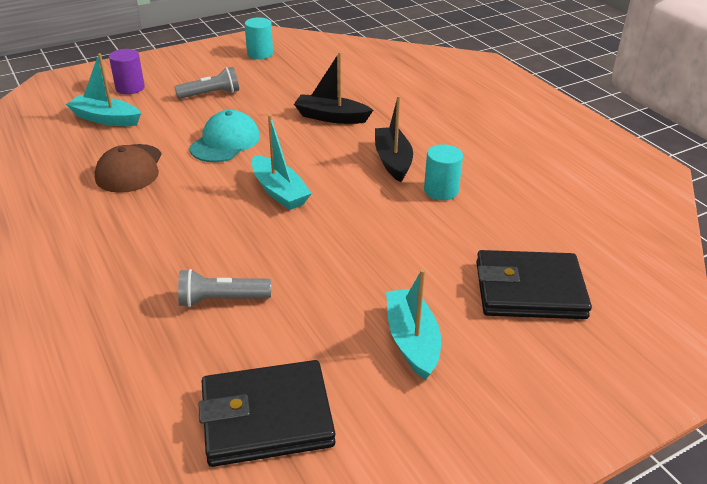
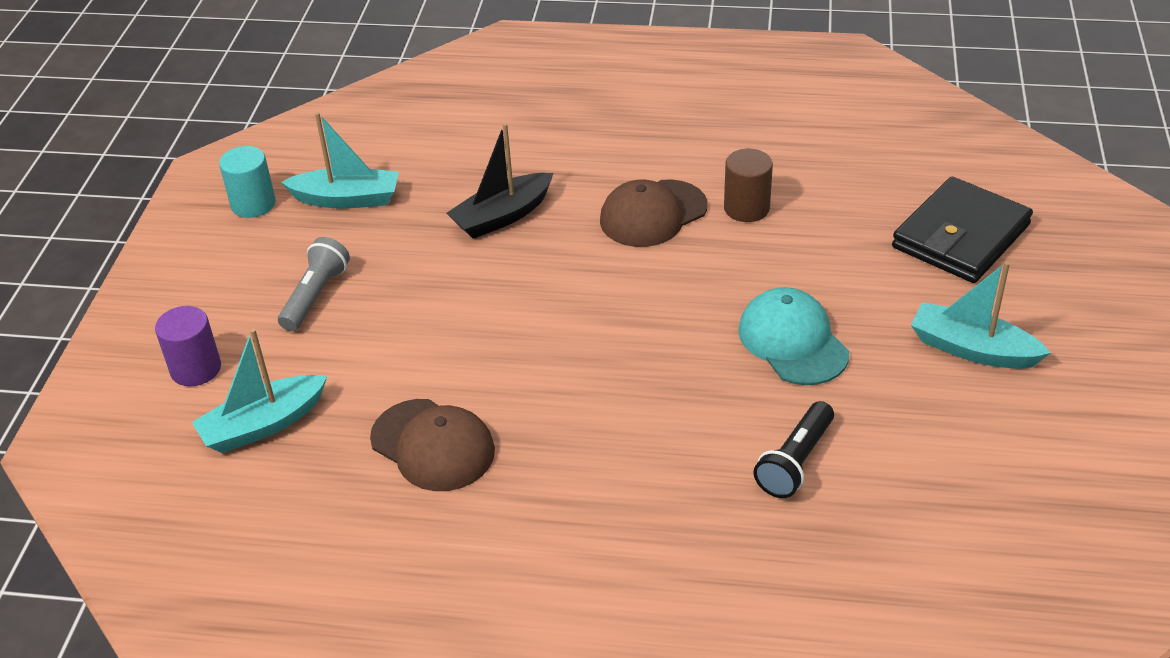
camera: 50 degrees left, 5 degrees up
(221, 300) = (795, 462): grey flashlight -> black flashlight
(225, 142) = (461, 331): turquoise cap -> turquoise cap (792, 341)
(267, 418) = (1007, 499): black wallet -> none
(279, 191) = (626, 331): turquoise boat -> turquoise boat (347, 199)
(393, 161) = (653, 214): black boat -> brown cap
(441, 190) = (746, 208): turquoise cylinder -> brown cylinder

